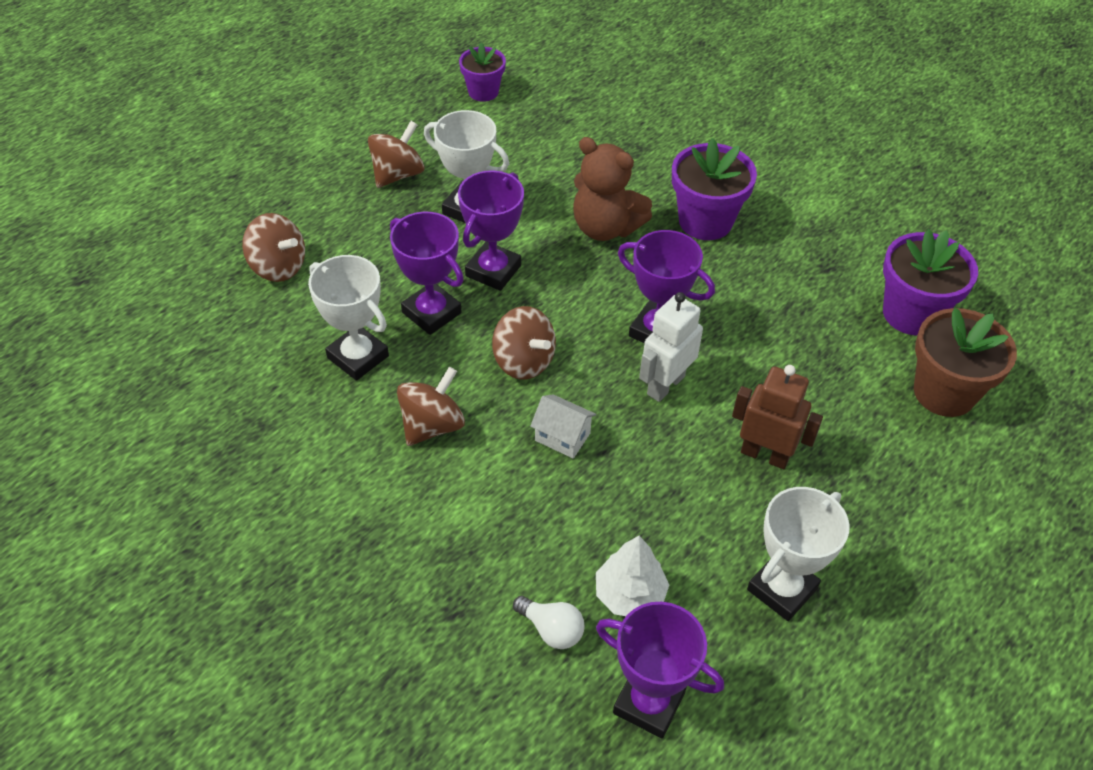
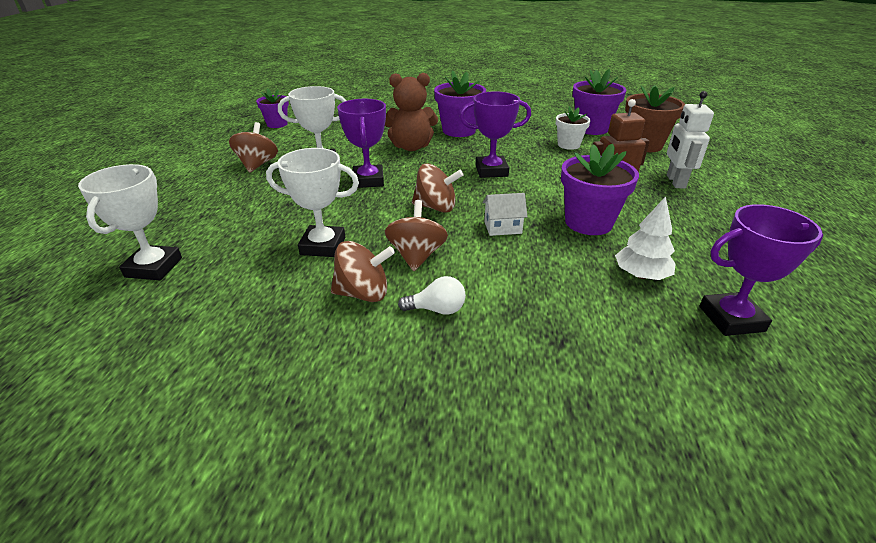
camera: 35 degrees left, 15 degrees down
(278, 267) = (210, 227): brown spinning top -> brown spinning top (363, 293)
(431, 313) = (351, 209): purple trophy -> none
(551, 629) = (628, 315): white light bulb -> white light bulb (437, 309)
(665, 385) = (525, 187): white robot -> white robot (675, 181)
(669, 488) = (588, 222): none -> purple flower pot
(782, 589) = (702, 235): white trophy -> white trophy (154, 267)
(827, 333) = (568, 145): none -> white flower pot

